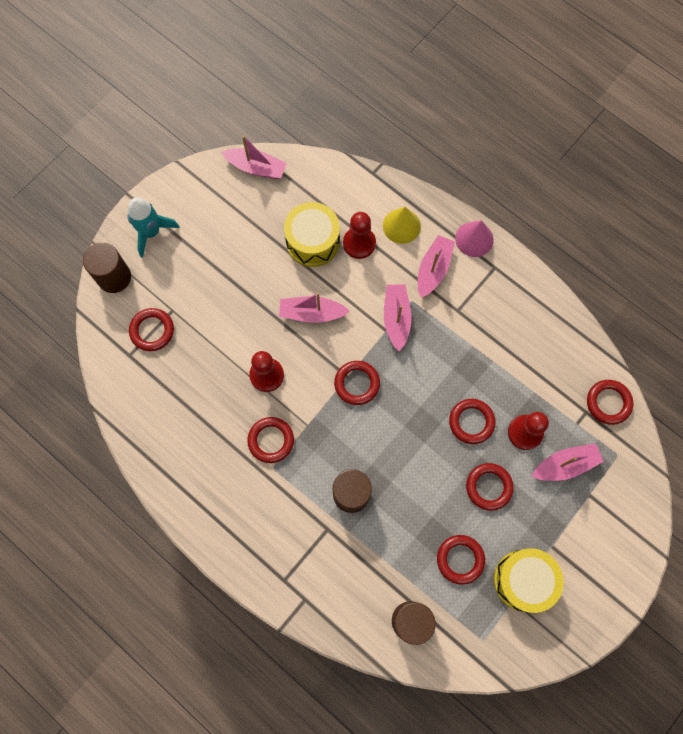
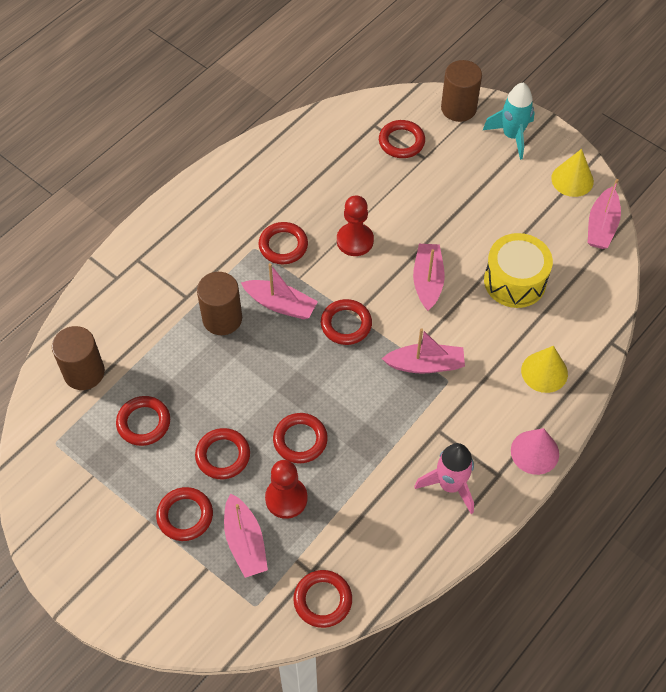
camera: 90 degrees right, 15 degrees down
(205, 186) = (572, 179): none -> yellow cone
(359, 243) = (517, 327): red pawn -> none
(433, 269) = (490, 405): pink boat -> pink boat (280, 304)
(506, 304) = (450, 485): none -> pink rocket
(523, 580) = (114, 487): yellow drum -> none
(545, 516) = (185, 516): none -> red ring

